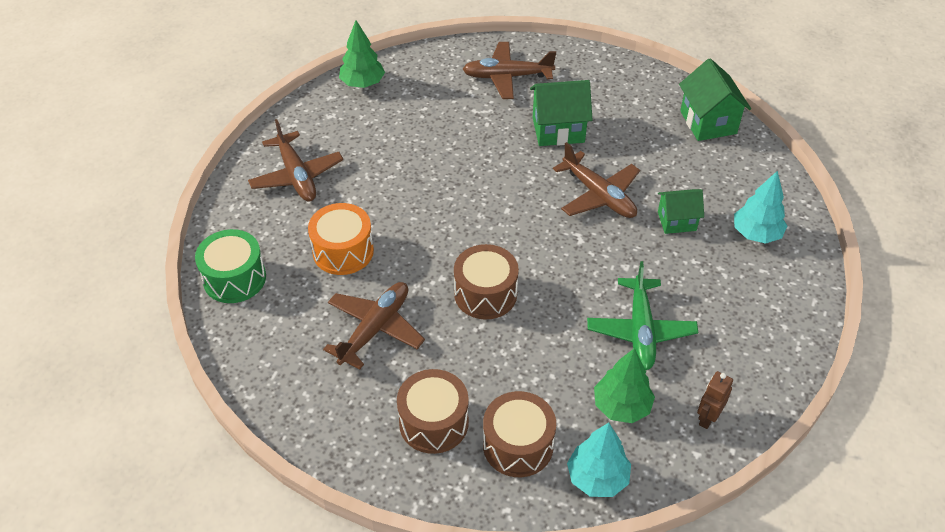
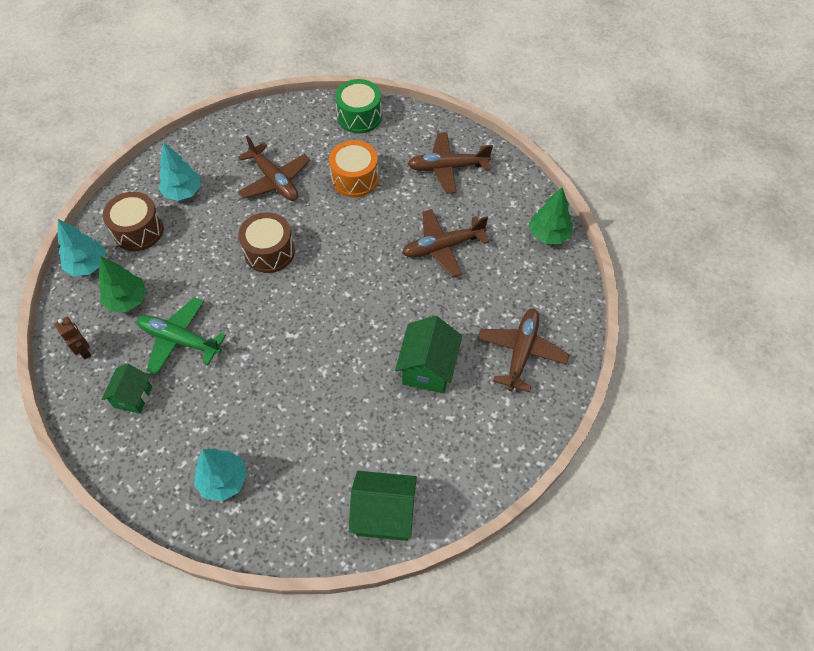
camera: 110 degrees right, 10 degrees up
(433, 422) = (183, 192): brown drum -> turquoise tree
(599, 195) = (331, 369): brown plane -> brown plane (442, 247)
(676, 221) = (271, 419): green house -> green house (133, 397)

